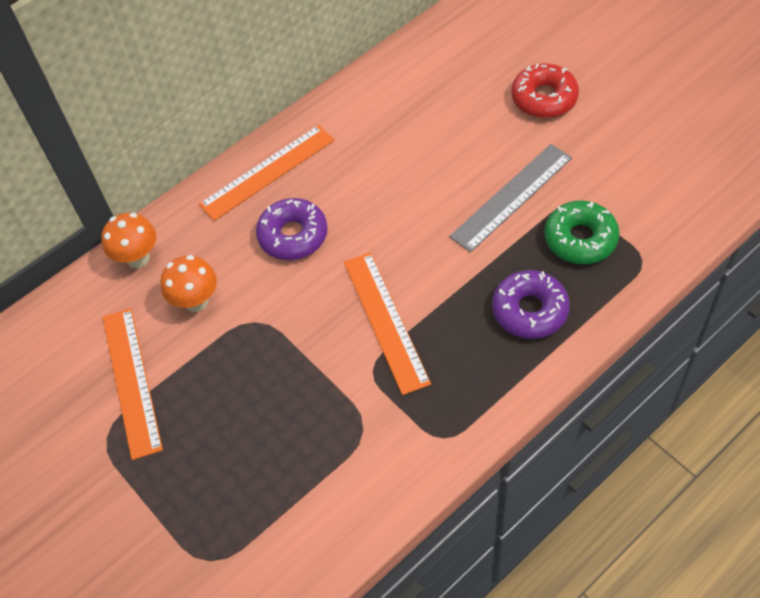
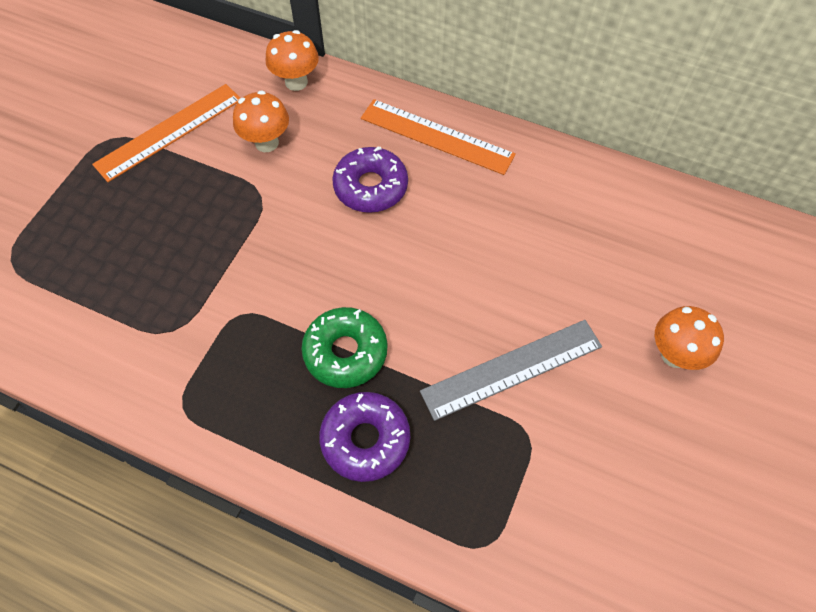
camera: 60 degrees right, 5 degrees up
(385, 321) = (301, 304): orange ruler -> none
(511, 197) = (512, 368): grey ruler -> grey ruler turned 45 degrees counterclockwise
(544, 98) = (674, 355): red donut -> orange mushroom
(580, 239) = (486, 463): green donut -> green donut (345, 352)

